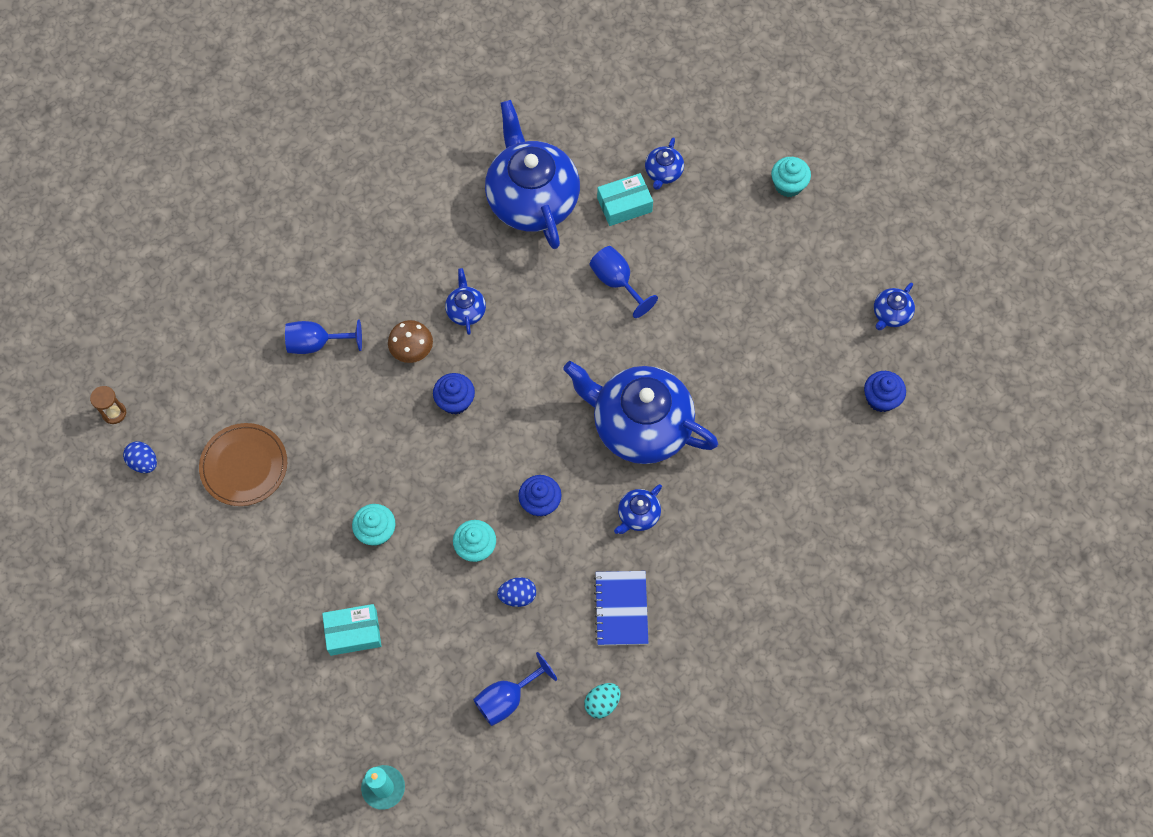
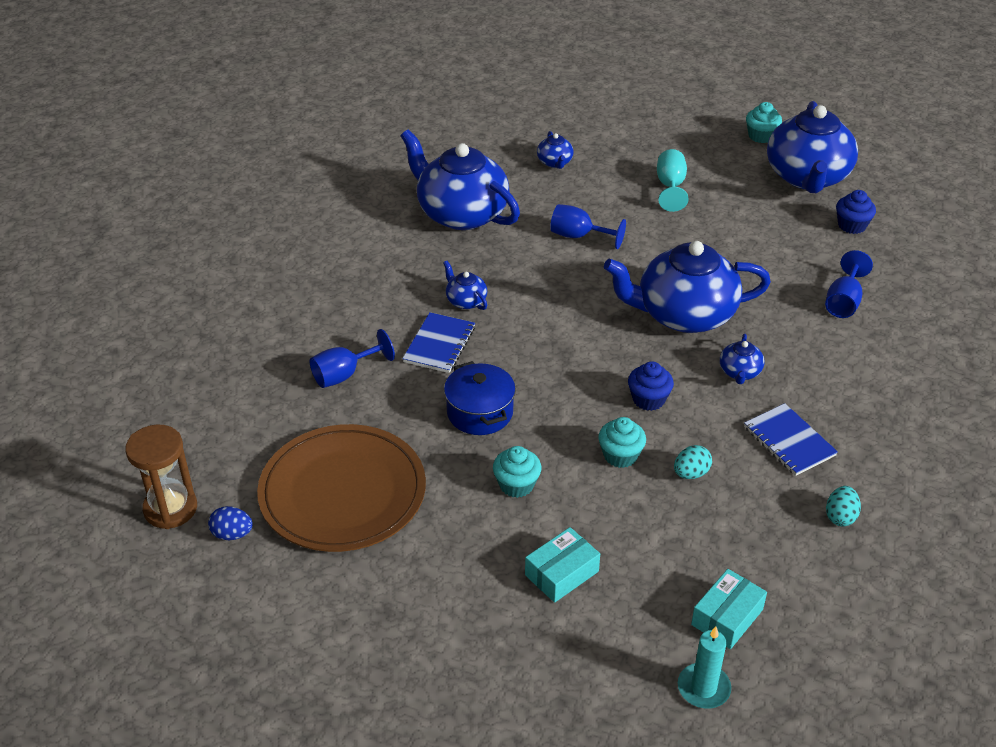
camera: 30 degrees left, 25 degrees down
(114, 413) = (170, 508): brown hourglass -> brown hourglass, size x1.87
(244, 466) = (342, 492): brown plate -> brown plate, size x1.65
(396, 442) = (480, 412): none -> blue pot
(412, 350) = (439, 344): brown mushroom -> blue notebook
(455, 401) = (509, 362): blue cupcake -> none
(507, 698) = (754, 555): blue goblet -> blue goblet (843, 302)
(517, 596) = (691, 473): blue egg -> turquoise egg
(624, 205) = (541, 190): turquoise box -> turquoise box (727, 617)
(748, 260) = (670, 186): none -> turquoise goblet
(788, 185) = (658, 136): turquoise cupcake -> turquoise cupcake (761, 136)
(890, 314) = (807, 177): blue teapot -> blue teapot, size x2.38

